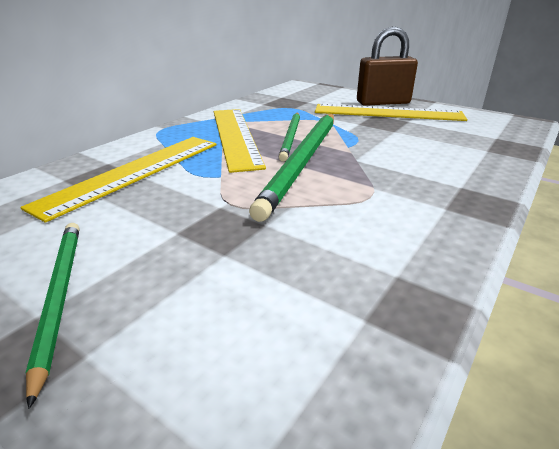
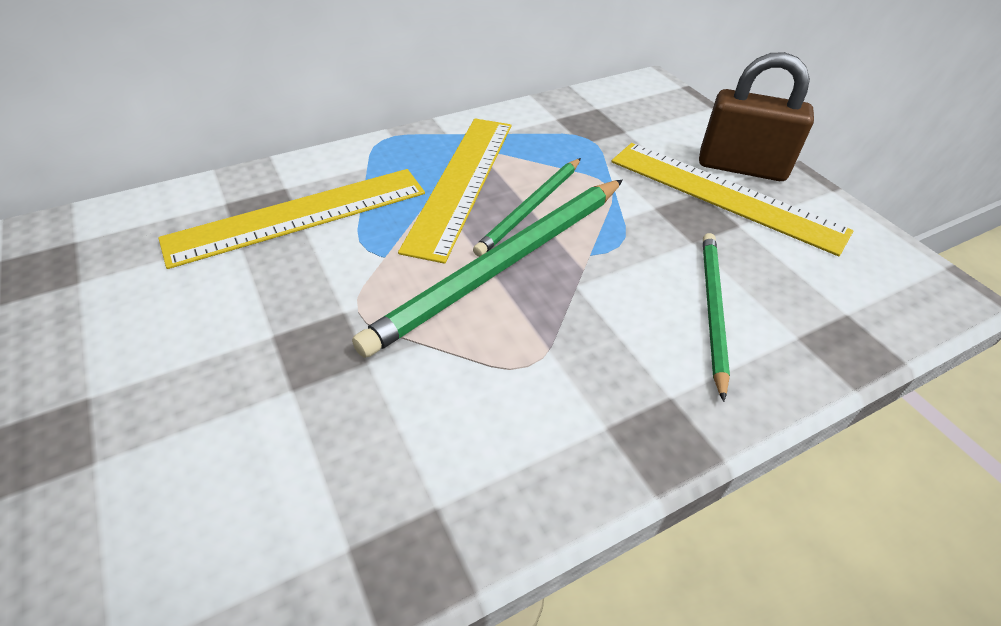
camera: 25 degrees right, 15 degrees up
(59, 296) = (118, 380): green pencil -> green pencil (712, 309)

